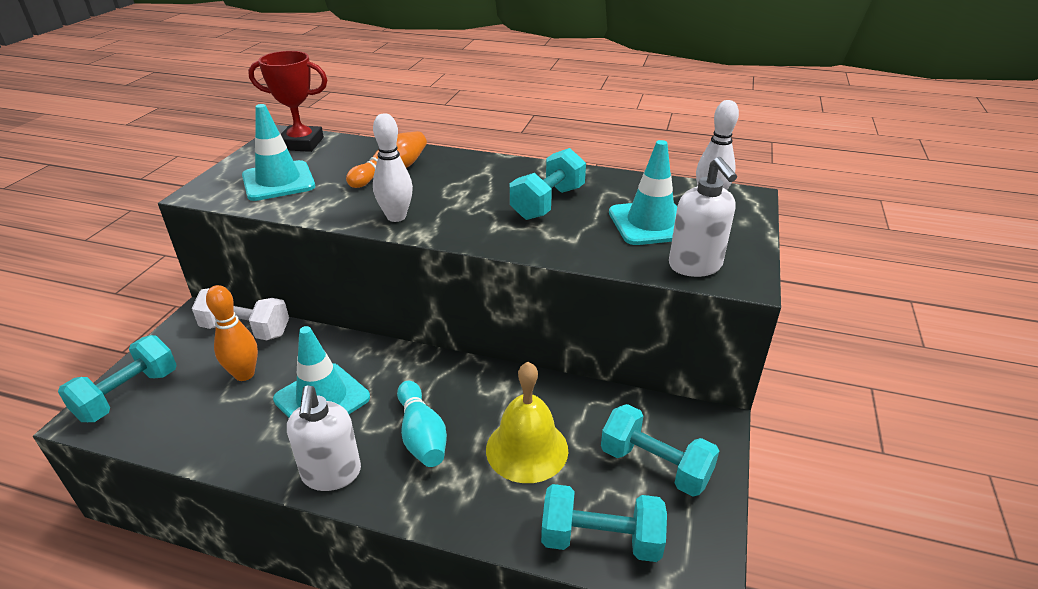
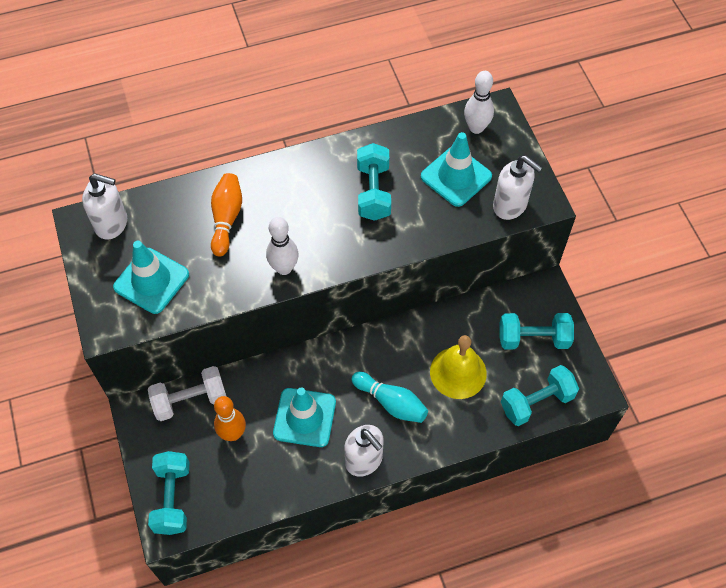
camera: 35 degrees left, 25 degrees up
(301, 143) = (112, 224): red trophy -> white soap dispenser

